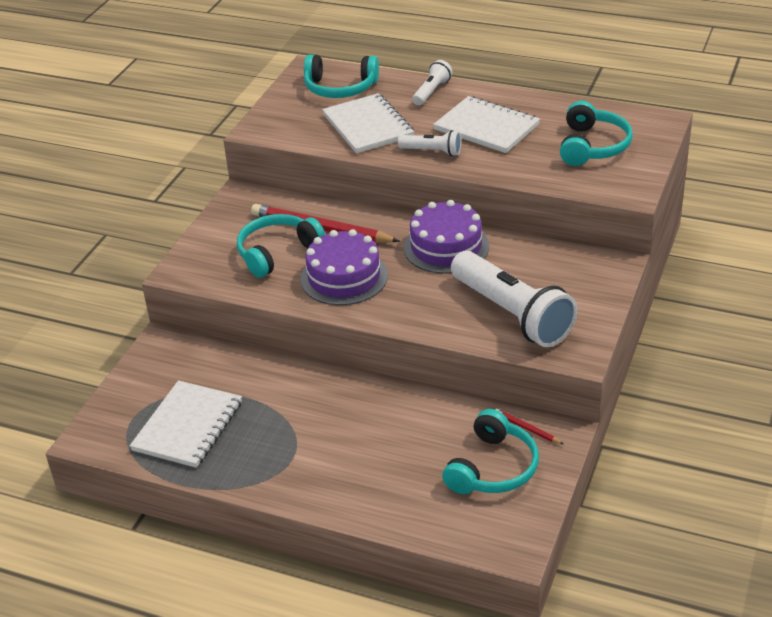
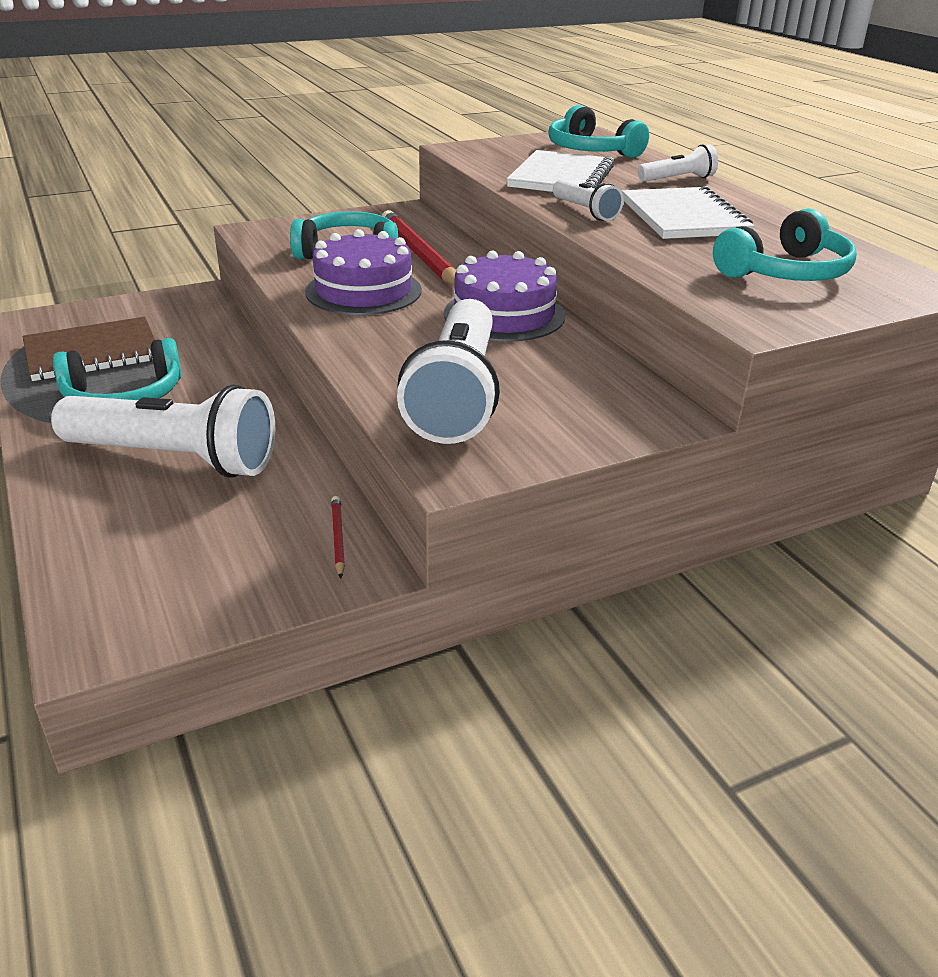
camera: 40 degrees right, 5 degrees down
(188, 426) = (92, 352): white notebook -> brown notebook
(375, 449) = (174, 458): none -> white flashlight
(493, 468) = (233, 549): turquoise headphones -> turquoise headphones (124, 396)

